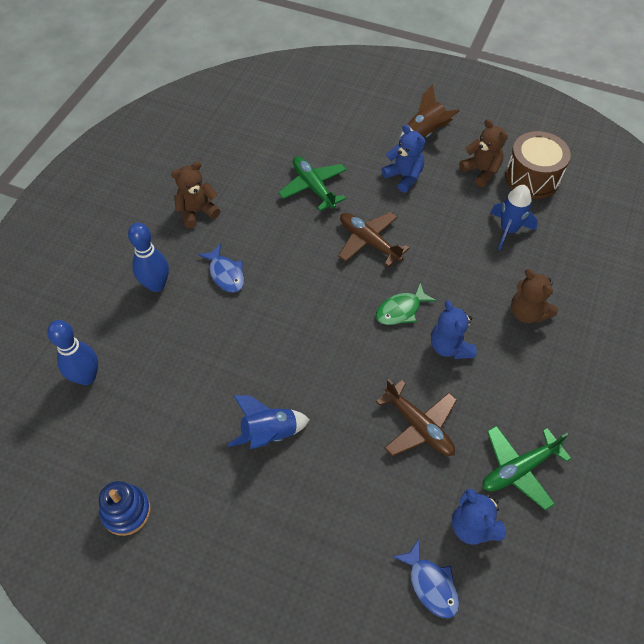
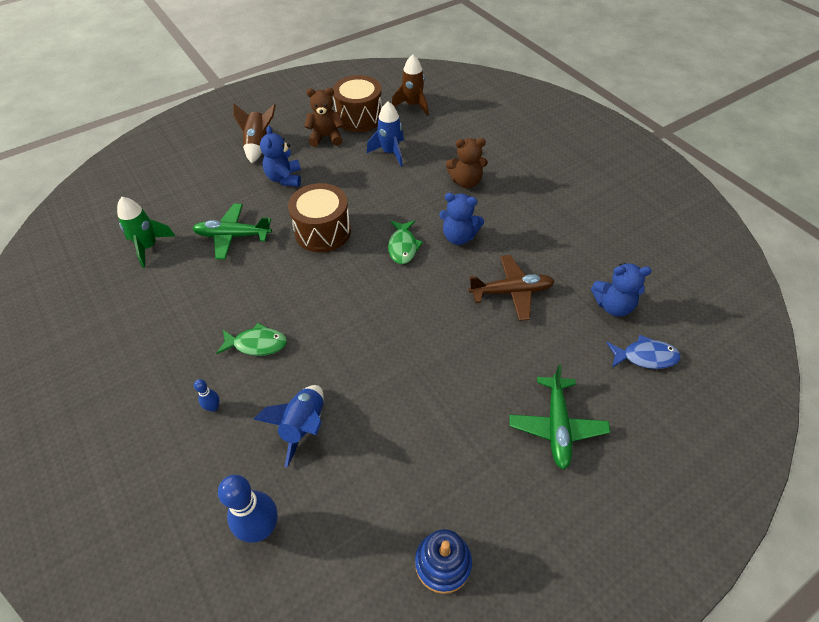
camera: 55 degrees left, 5 degrees down
(156, 285) = (213, 407): blue bowling pin -> blue bowling pin, size x0.48
(197, 212) = (166, 331): brown teddy bear -> none
(225, 274) = (257, 344): blue fish -> green fish
(261, 145) = (148, 247): none -> green rocket
(269, 434) = (446, 396): blue rocket -> blue rocket (304, 426)
(369, 242) = (323, 231): brown plane -> brown drum
(404, 177) = (284, 178): blue teddy bear -> blue teddy bear turned 90 degrees counterclockwise
(519, 469) = (584, 256): green plane -> green plane (557, 426)
(593, 207) = (413, 105): none -> brown rocket

